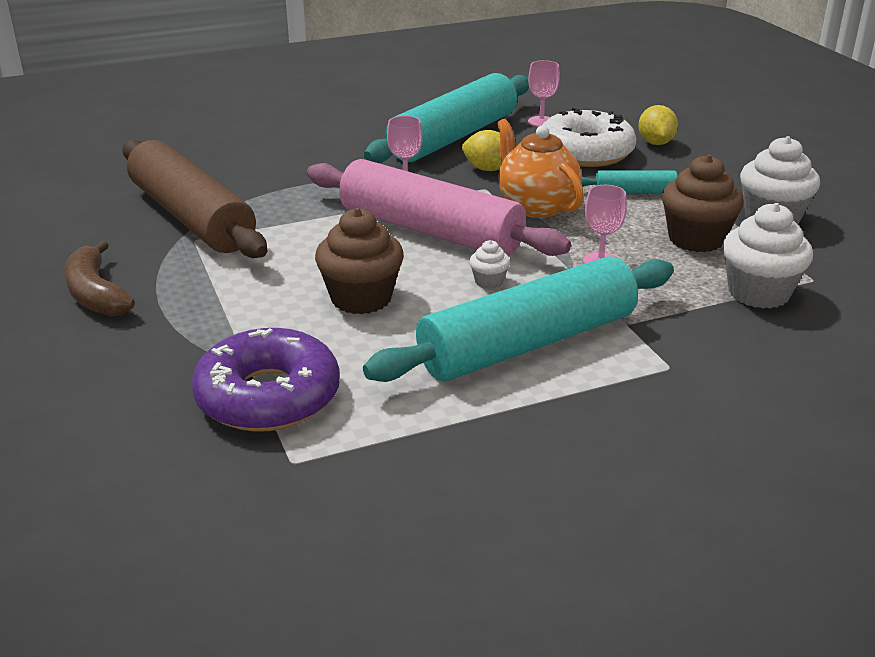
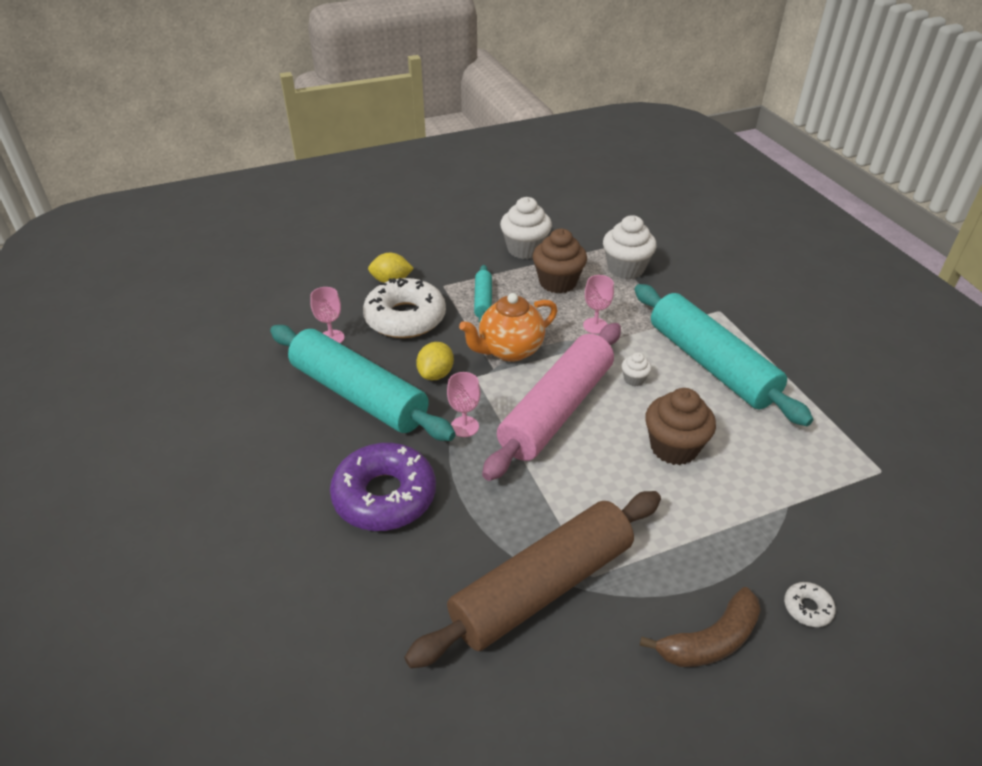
camera: 90 degrees left, 10 degrees up
(103, 356) = (807, 608): none -> white donut
(268, 396) = (819, 490): purple donut -> purple donut (384, 496)

